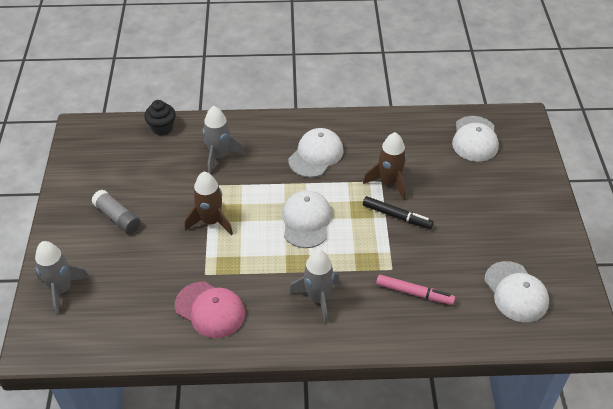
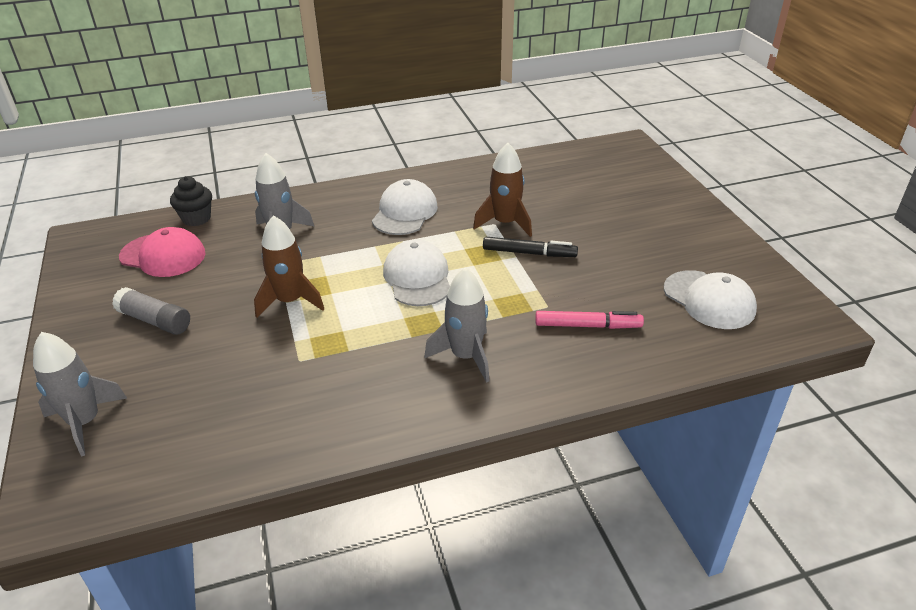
camera: 15 degrees left, 10 degrees down
(210, 310) = (319, 400): pink cap -> pink cap (163, 255)
(475, 139) = (585, 169): white cap -> none

